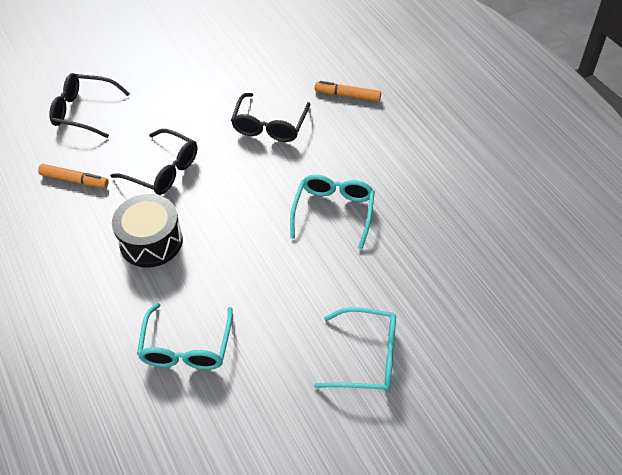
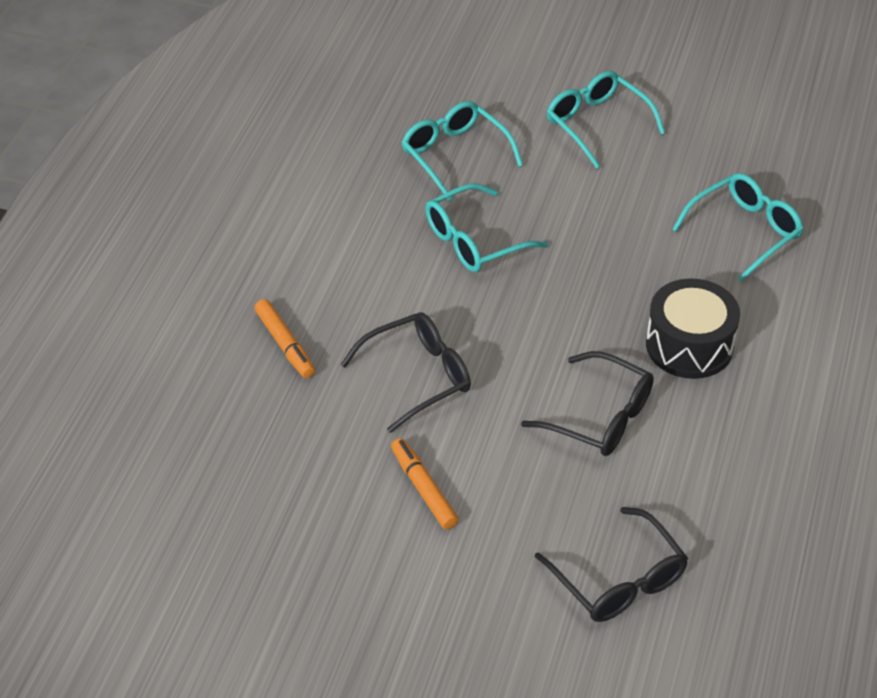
camera: 135 degrees left, 5 degrees down
(74, 180) = (714, 482): orange marker -> orange marker (423, 489)
(162, 170) = (599, 416): black glasses -> black glasses turned 135 degrees clockwise
(415, 257) = (455, 156): none -> turquoise glasses

